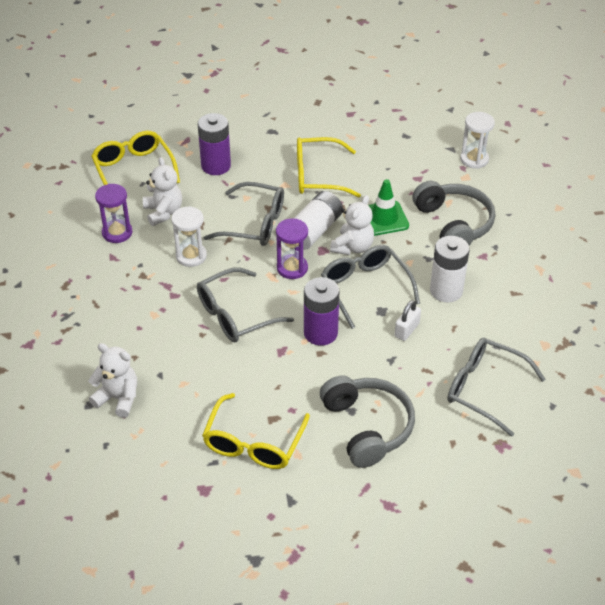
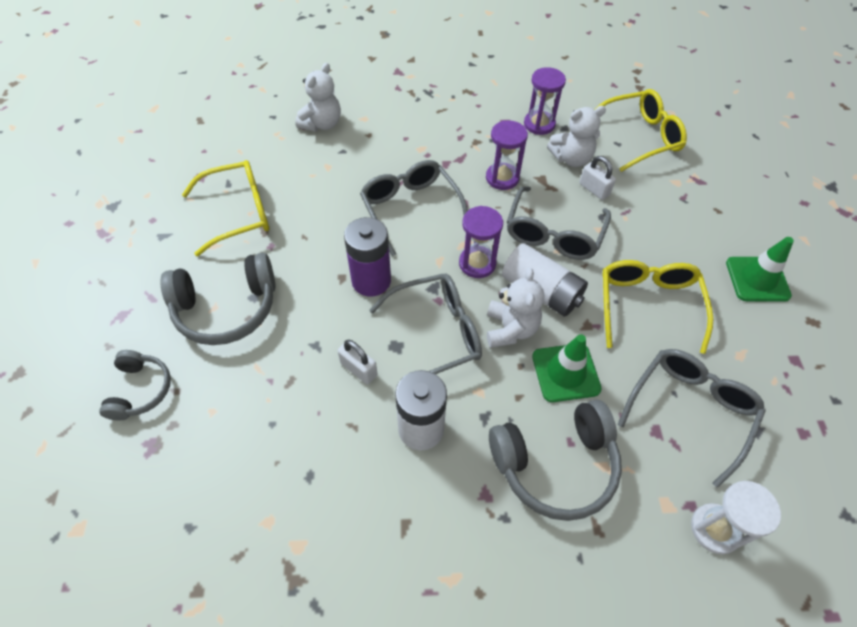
camera: 95 degrees right, 10 degrees up
(191, 256) = (502, 178): white hourglass -> purple hourglass
(201, 199) = (594, 189): none -> white padlock
(216, 166) = (655, 205): purple battery -> none
(253, 443) = (239, 213): yellow glasses -> yellow glasses turned 135 degrees clockwise
(285, 122) = (757, 279): none -> green traffic cone
(353, 247) = (510, 329): white teddy bear -> white teddy bear turned 120 degrees counterclockwise
(458, 467) = (140, 390): none -> grey headphones
(484, 389) = (242, 443): grey glasses -> grey glasses (690, 410)

